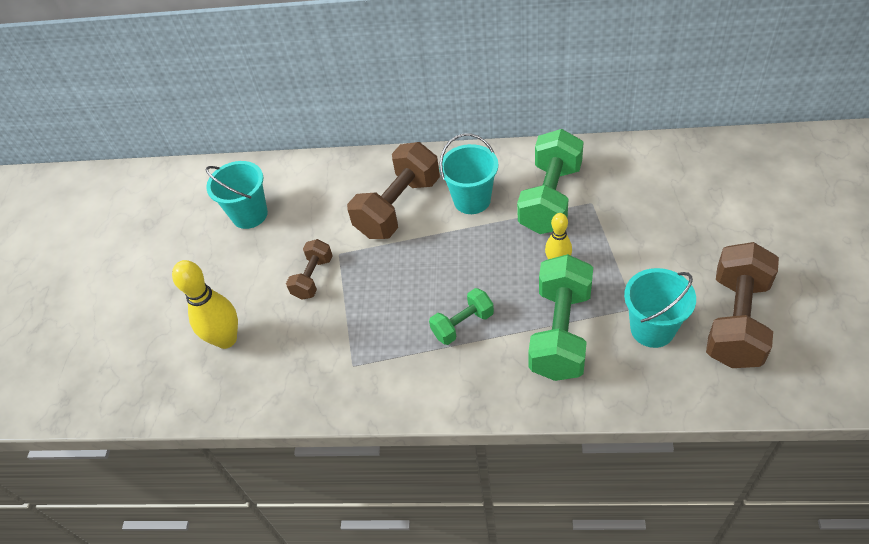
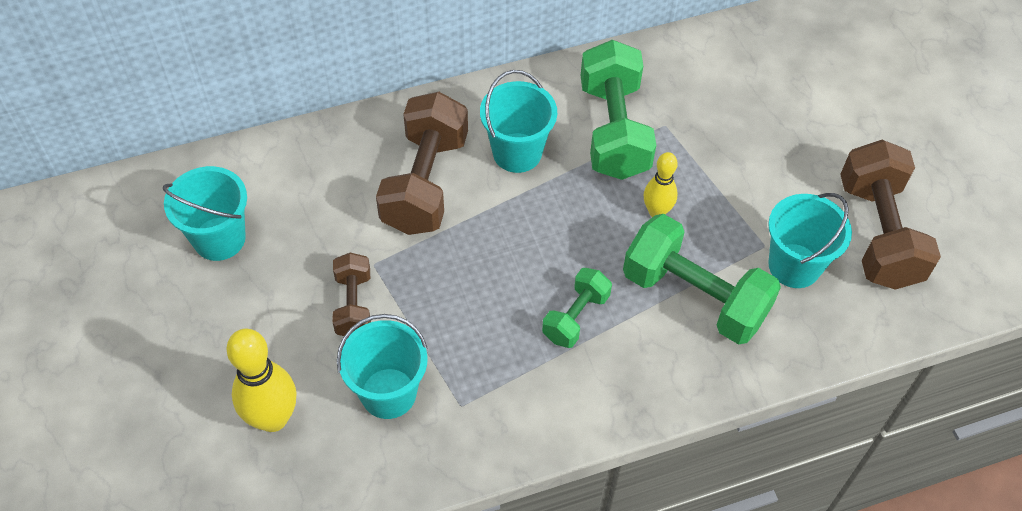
camera: 30 degrees left, 5 degrees up
(308, 343) = (388, 393): none -> turquoise bucket
(560, 332) = (694, 297): green dumbbell -> green dumbbell turned 45 degrees counterclockwise

